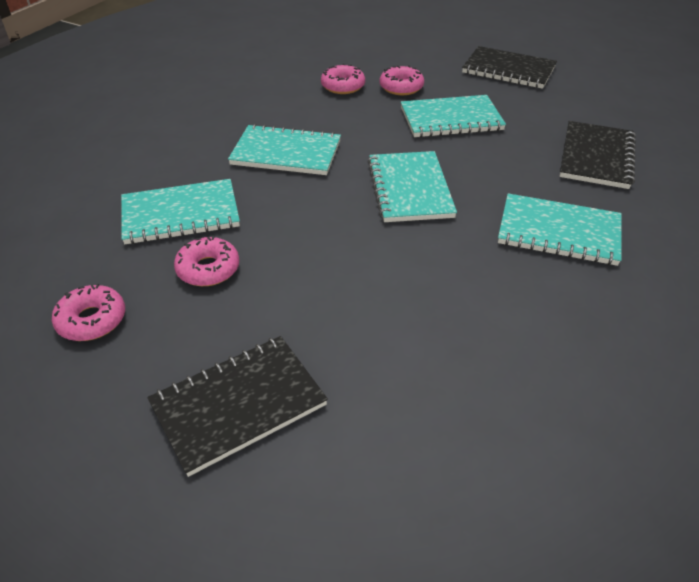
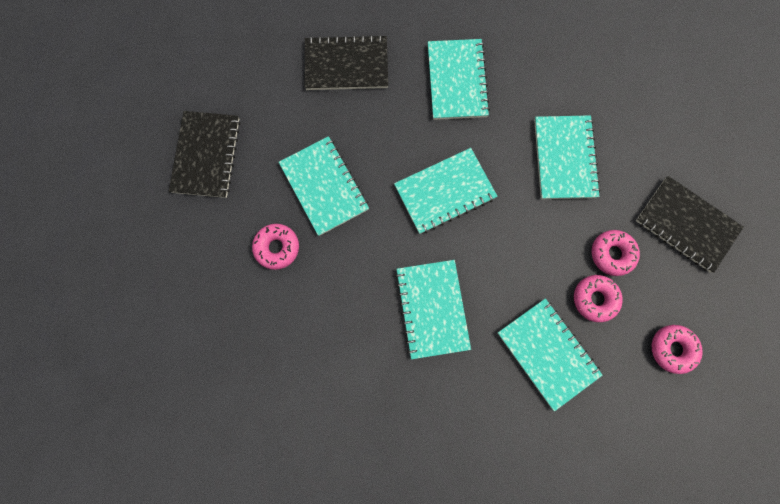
camera: 110 degrees left, 35 degrees up
(343, 86) = (293, 305): pink donut -> pink donut (612, 254)
(410, 299) = (564, 158): none -> turquoise notebook

